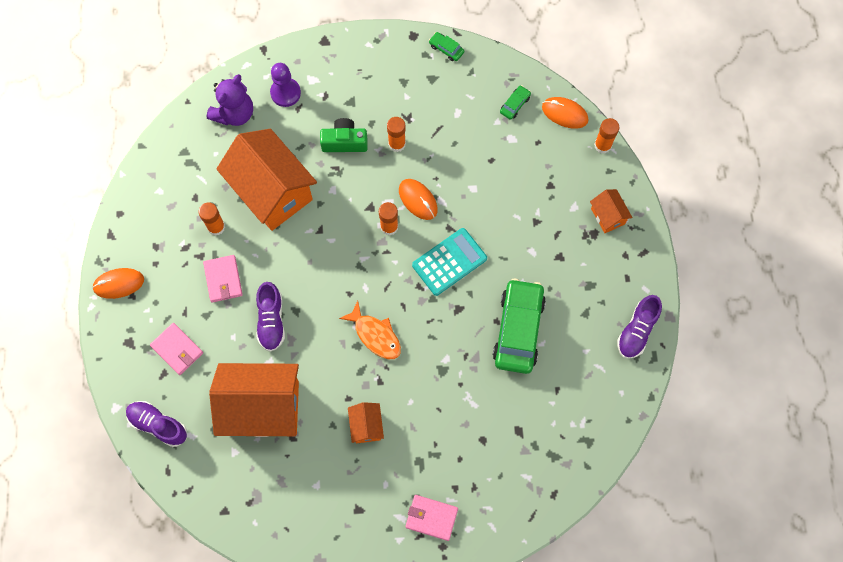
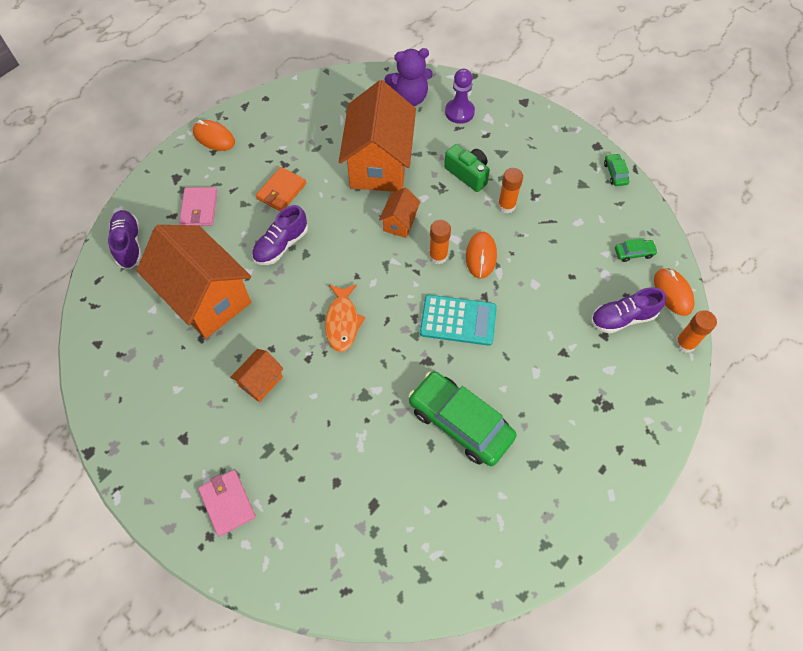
camera: 45 degrees right, 10 degrees down
(216, 227) = (316, 155): orange glue stick -> none
(223, 279) = (281, 191): pink wallet -> orange wallet
(518, 329) = (460, 422): green car -> green car turned 105 degrees counterclockwise
(607, 216) = (634, 402): orange house -> orange house (399, 222)
(637, 330) = (567, 523): purple shoe -> purple shoe (622, 318)

